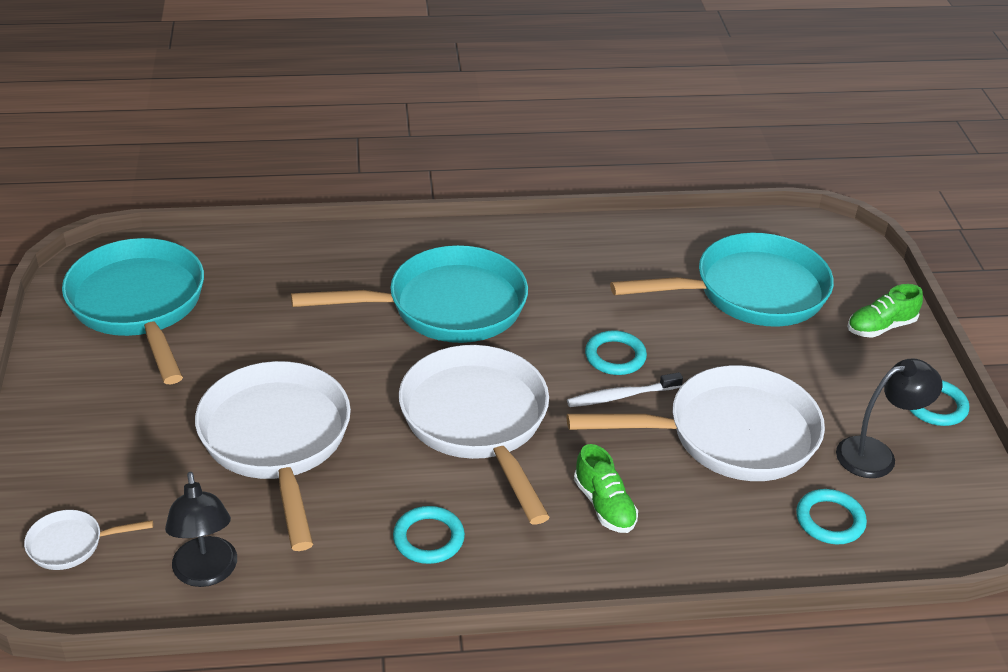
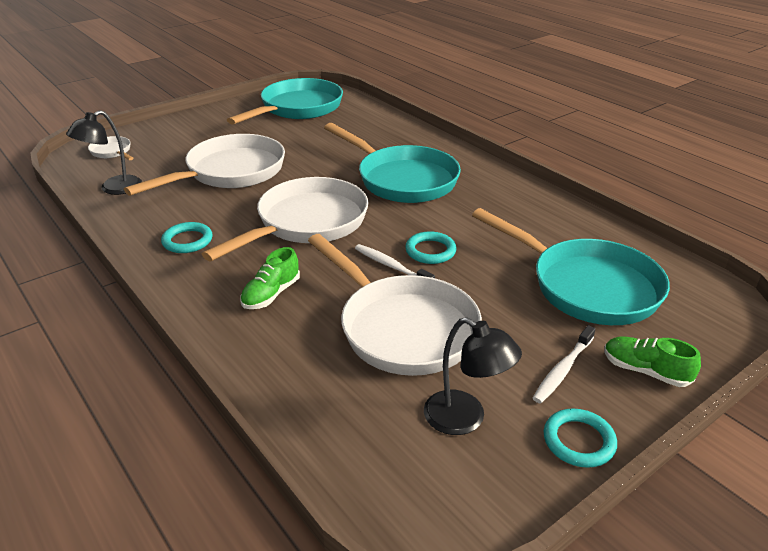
camera: 60 degrees right, 5 degrees down
(830, 520) = (351, 413): turquoise ring -> none
(851, 369) = (563, 370): none -> white toothbrush

